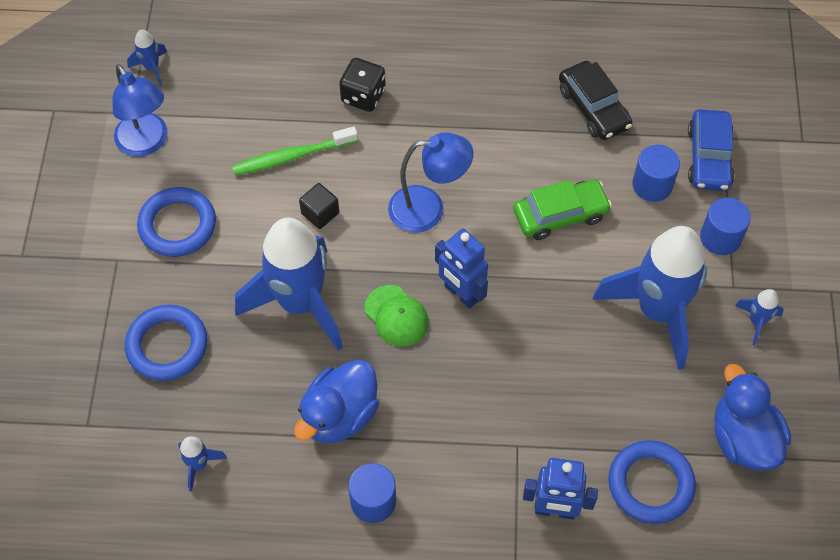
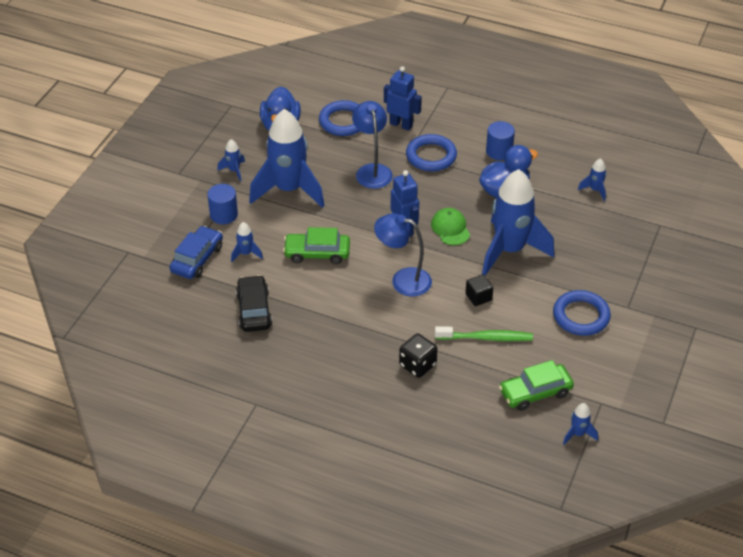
camera: 160 degrees left, 15 degrees down
(146, 143) = (593, 377): blue lamp -> blue lamp (372, 170)
(167, 345) = (602, 250): blue ring -> blue ring (431, 156)
(212, 103) = (535, 392): none -> green car
(652, 185) = (246, 253): blue cylinder -> blue rocket

